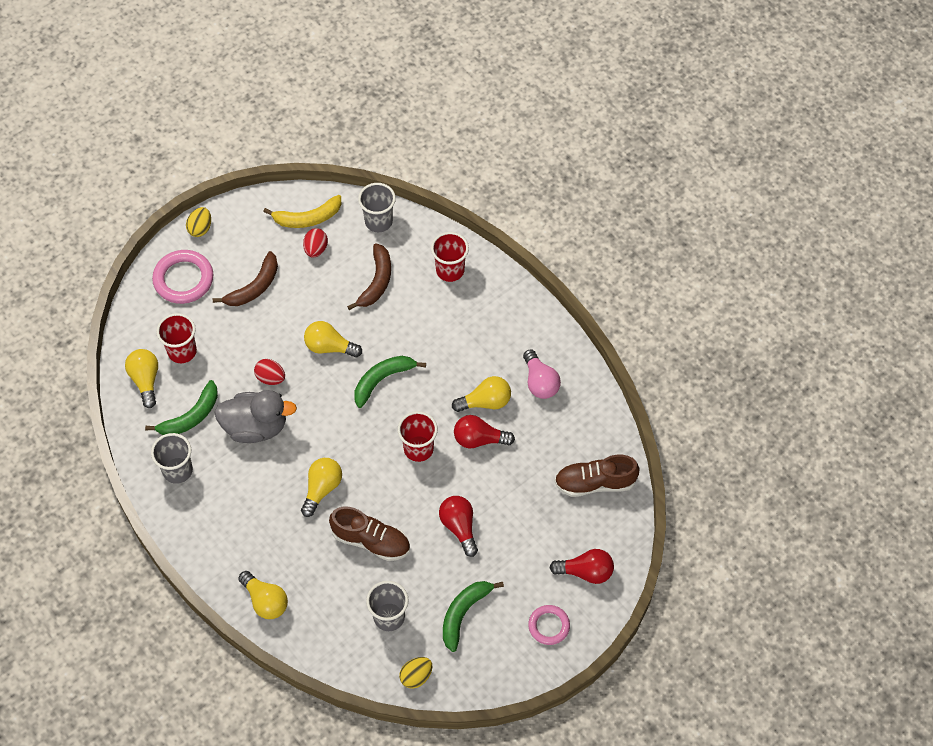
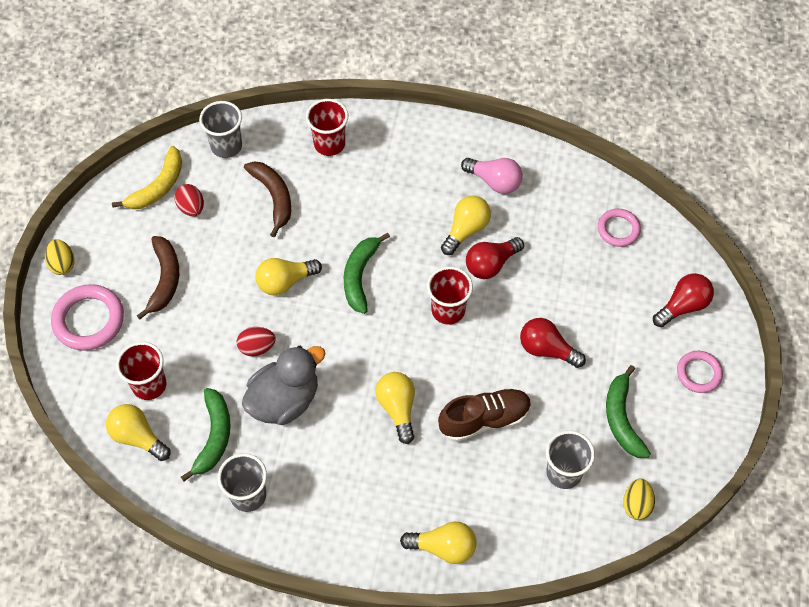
camera: 40 degrees left, 0 degrees up
(595, 483) = (618, 229): brown shoe -> pink ring

